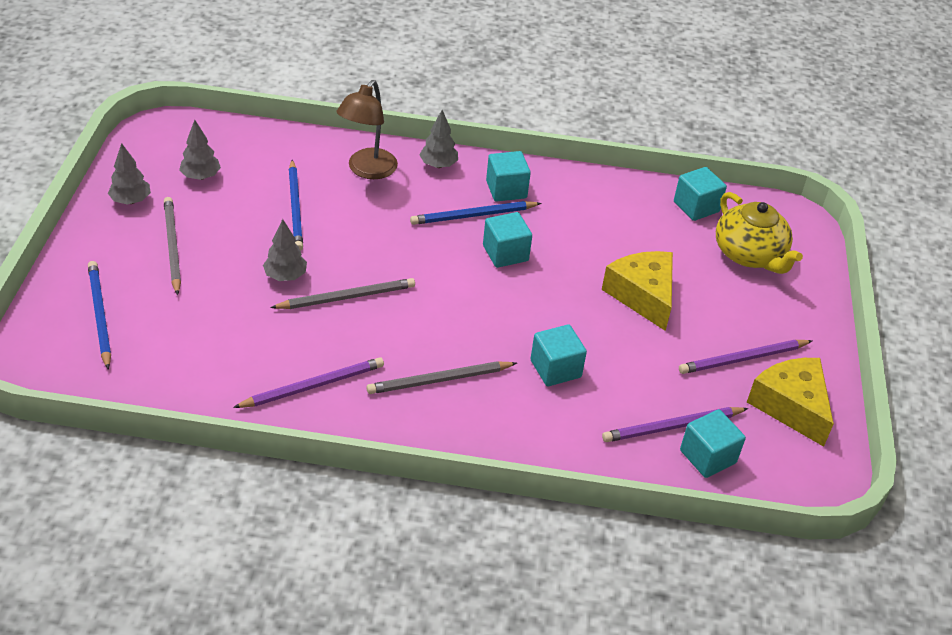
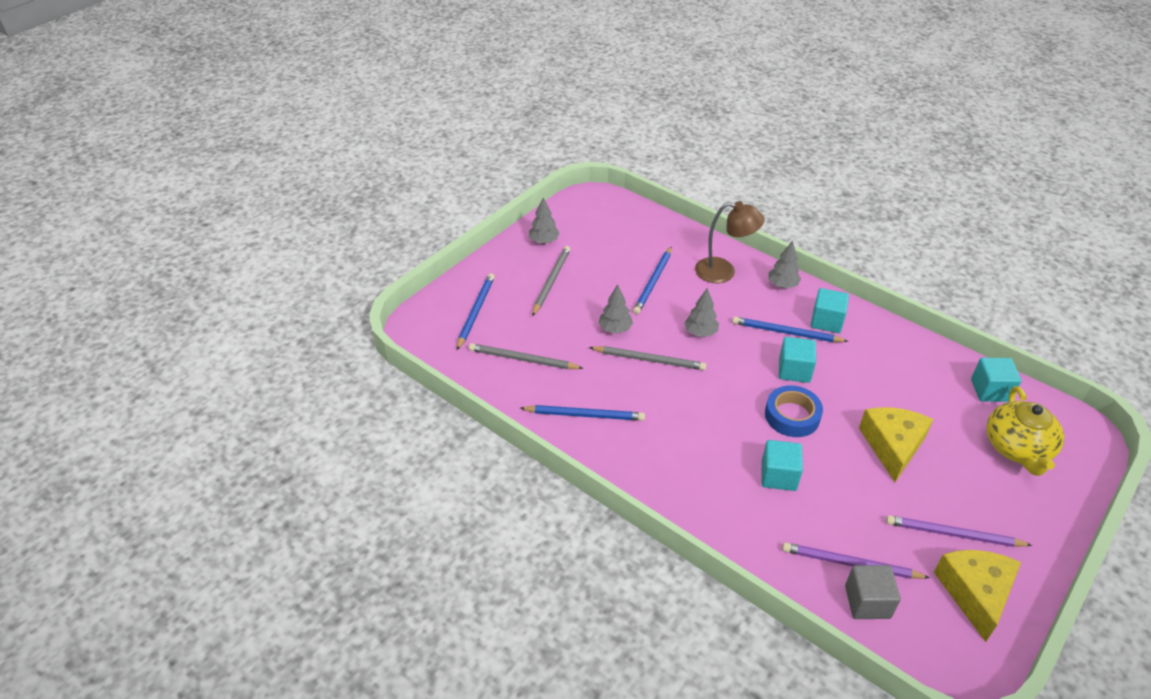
camera: 35 degrees right, 0 degrees up
(201, 176) = (600, 239): grey tree -> grey tree (700, 332)
(312, 386) = (584, 415): purple pencil -> blue pencil
(367, 170) = (724, 272): brown lamp -> brown lamp turned 135 degrees counterclockwise
(440, 380) = (680, 448): grey pencil -> grey pencil (523, 359)
(531, 302) = (792, 416): none -> blue tape
(707, 456) = (867, 602): turquoise cube -> grey cube

